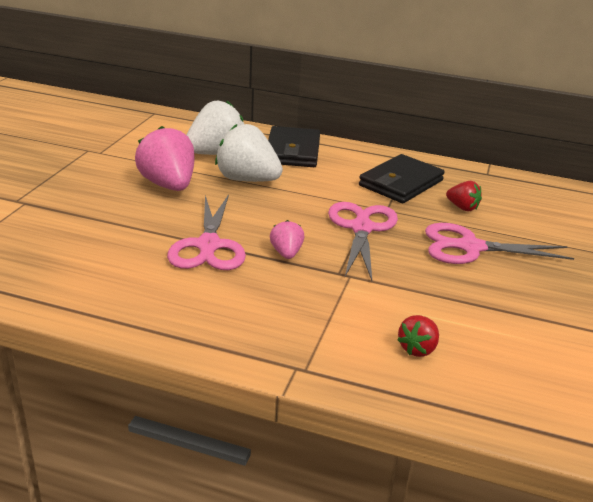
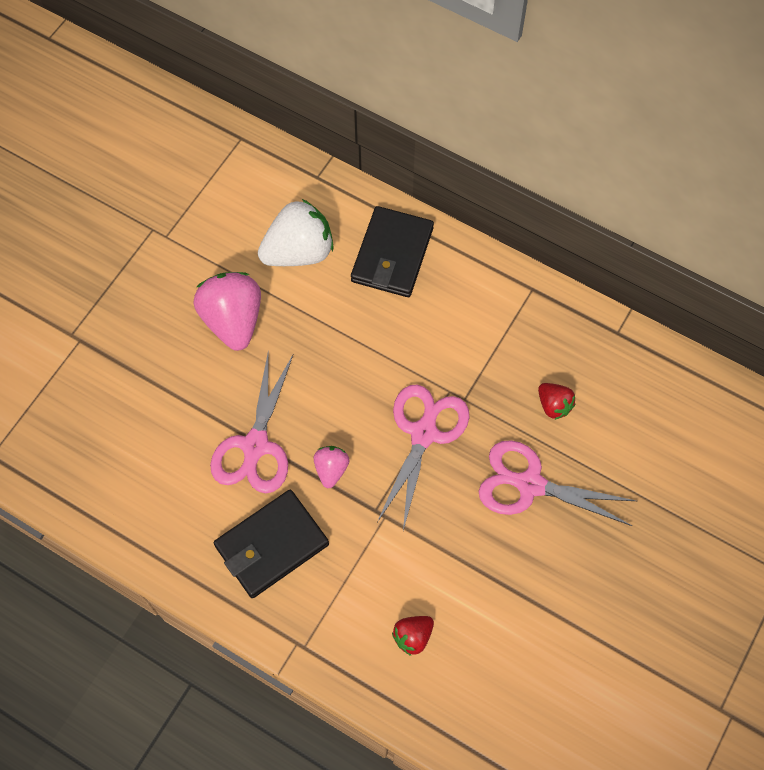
camera: 15 degrees right, 35 degrees up
(247, 180) = (323, 317): white strawberry -> none
(401, 183) = (501, 344): black wallet -> black wallet (271, 545)

